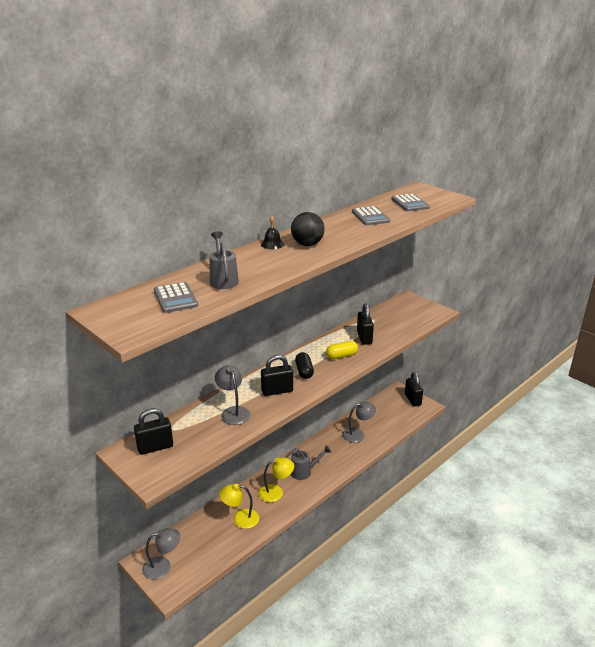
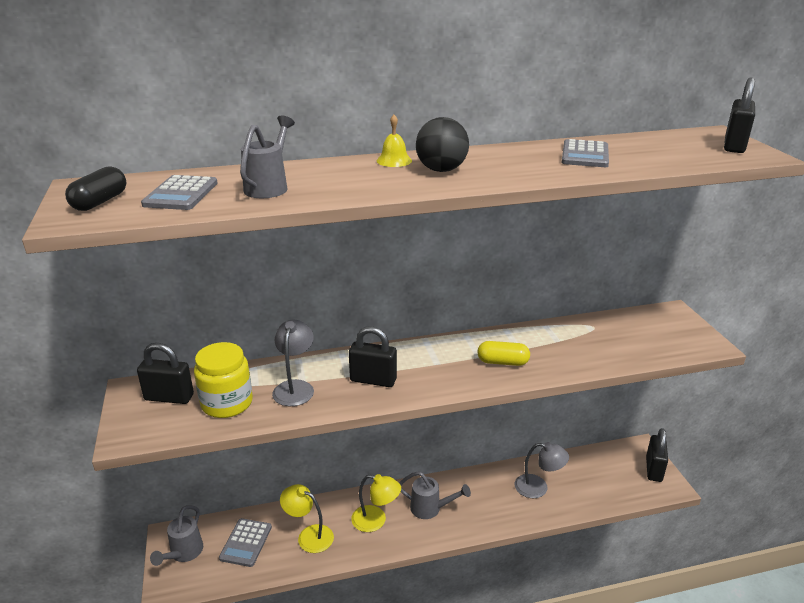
camera: 30 degrees right, 0 degrees up
(163, 566) = (183, 553): grey lamp -> grey watering can
(199, 436) = (227, 403): none -> yellow jar
(272, 244) = (394, 160): black bell -> yellow bell
(304, 371) = (432, 366): black capsule -> black capsule (100, 202)
(364, 338) = (557, 348): black padlock -> black padlock (734, 146)
(410, 203) = (673, 150): grey calculator -> grey calculator (246, 543)

